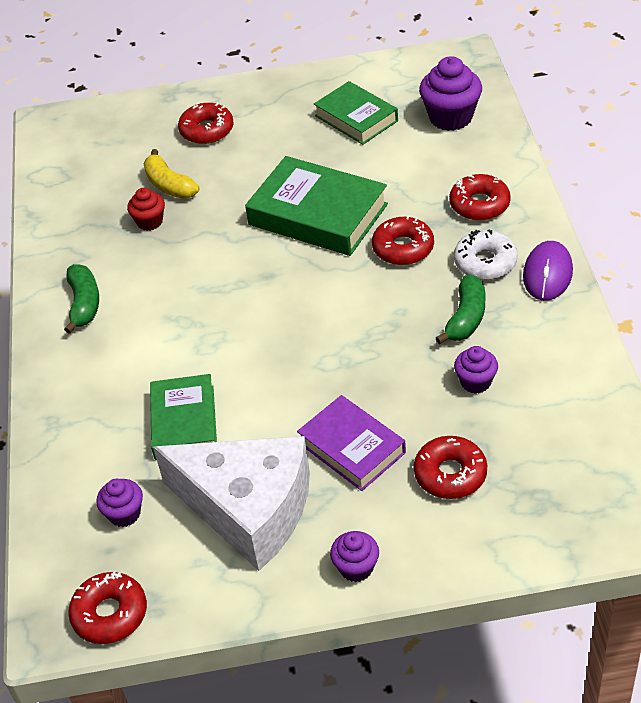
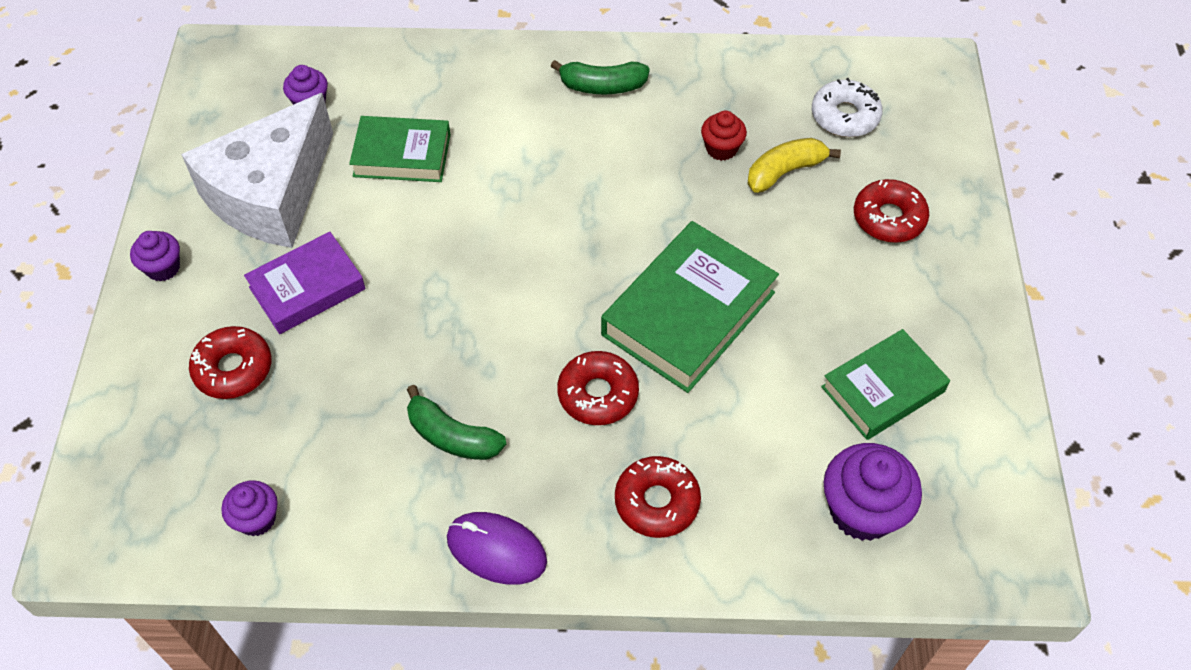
camera: 95 degrees right, 10 degrees up
(110, 614) = (208, 88): red donut -> none
(475, 382) = (348, 422): purple cupcake -> purple cupcake (257, 519)
(485, 262) = (542, 481): white donut -> white donut (845, 116)

